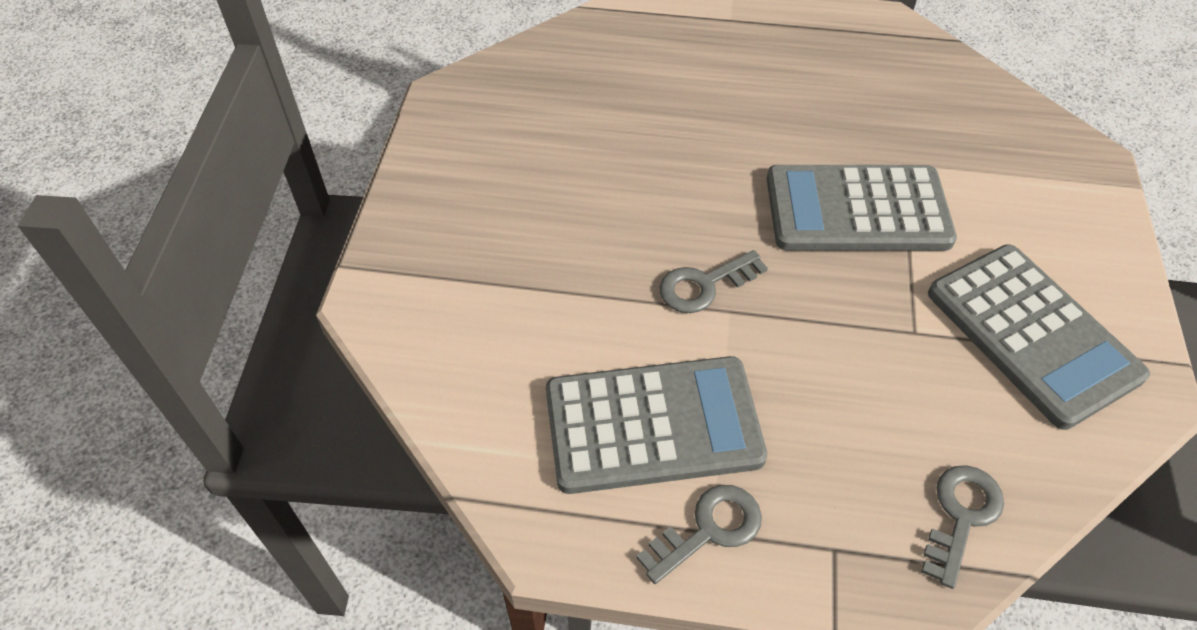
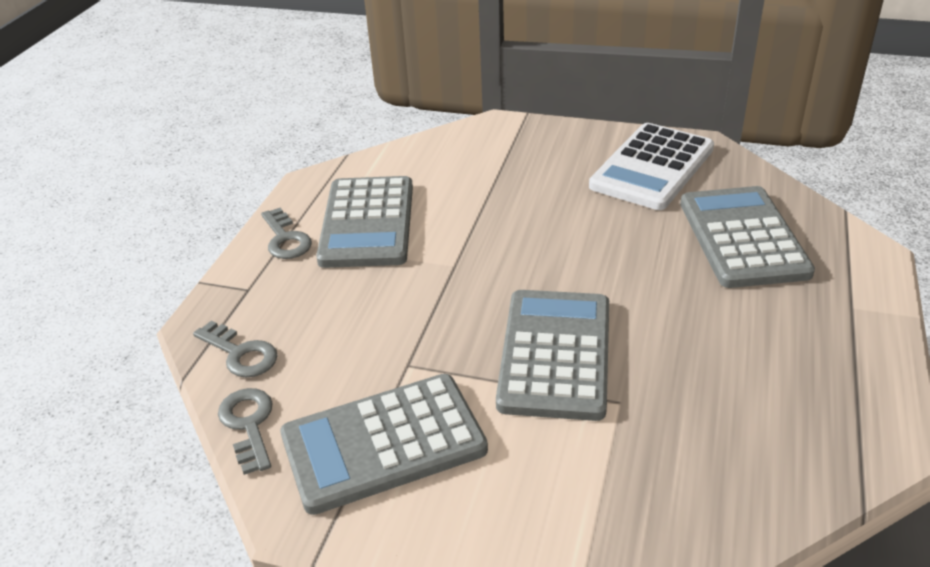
camera: 100 degrees right, 15 degrees down
(500, 137) = (652, 168): none -> white calculator
(636, 74) = (743, 238): none -> grey calculator
(704, 285) = (482, 255): grey key -> grey key (248, 424)

